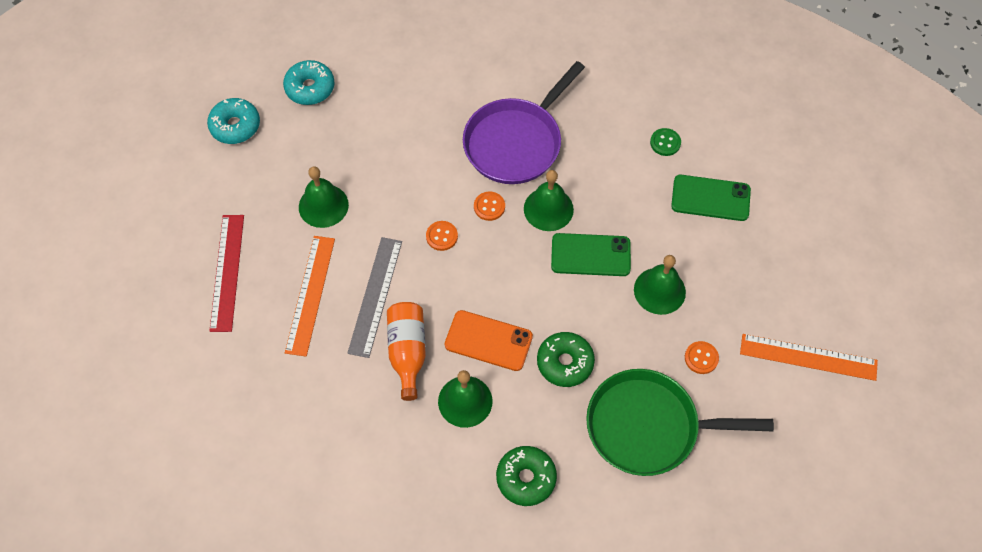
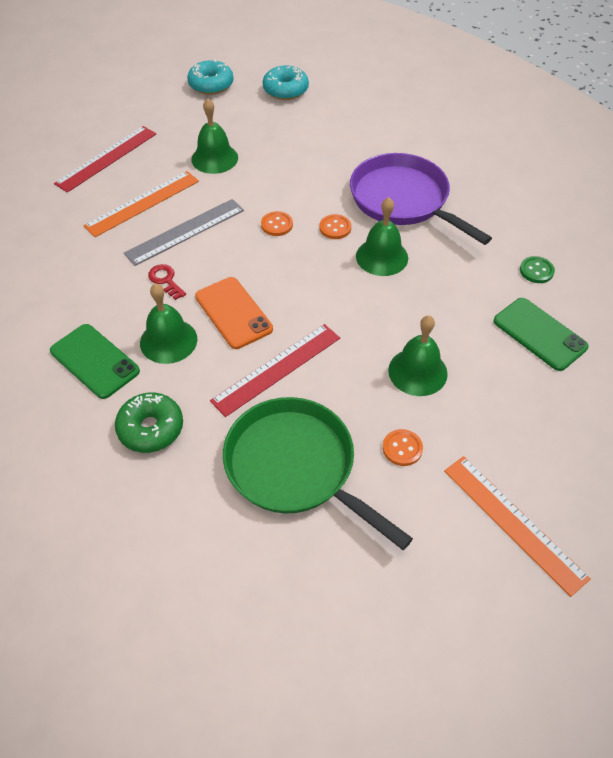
camera: 40 degrees right, 10 degrees down
(407, 352) = (165, 280): orange bottle -> red key
(516, 142) = (403, 200): purple pan -> purple pan turned 60 degrees clockwise
(565, 363) = (277, 369): green donut -> red ruler
(590, 255) = (383, 308): green phone -> green phone (95, 361)

